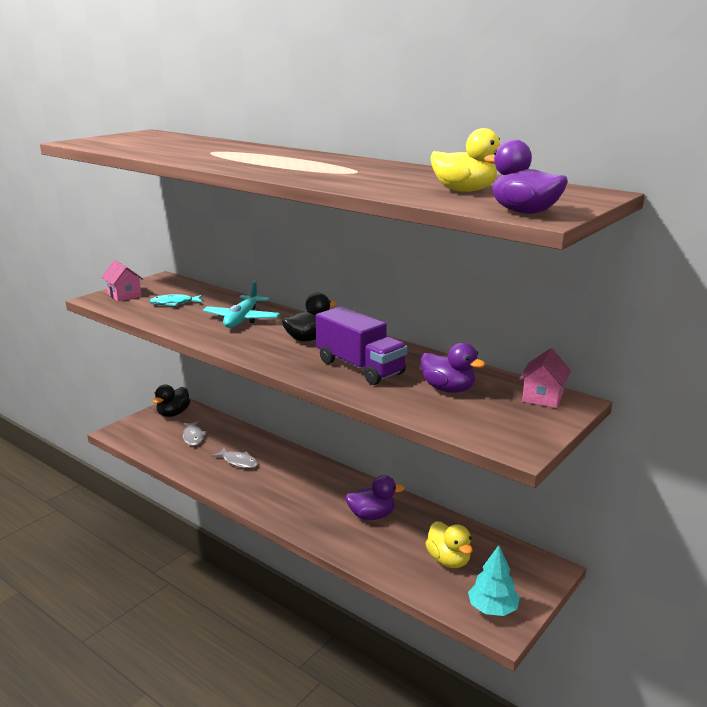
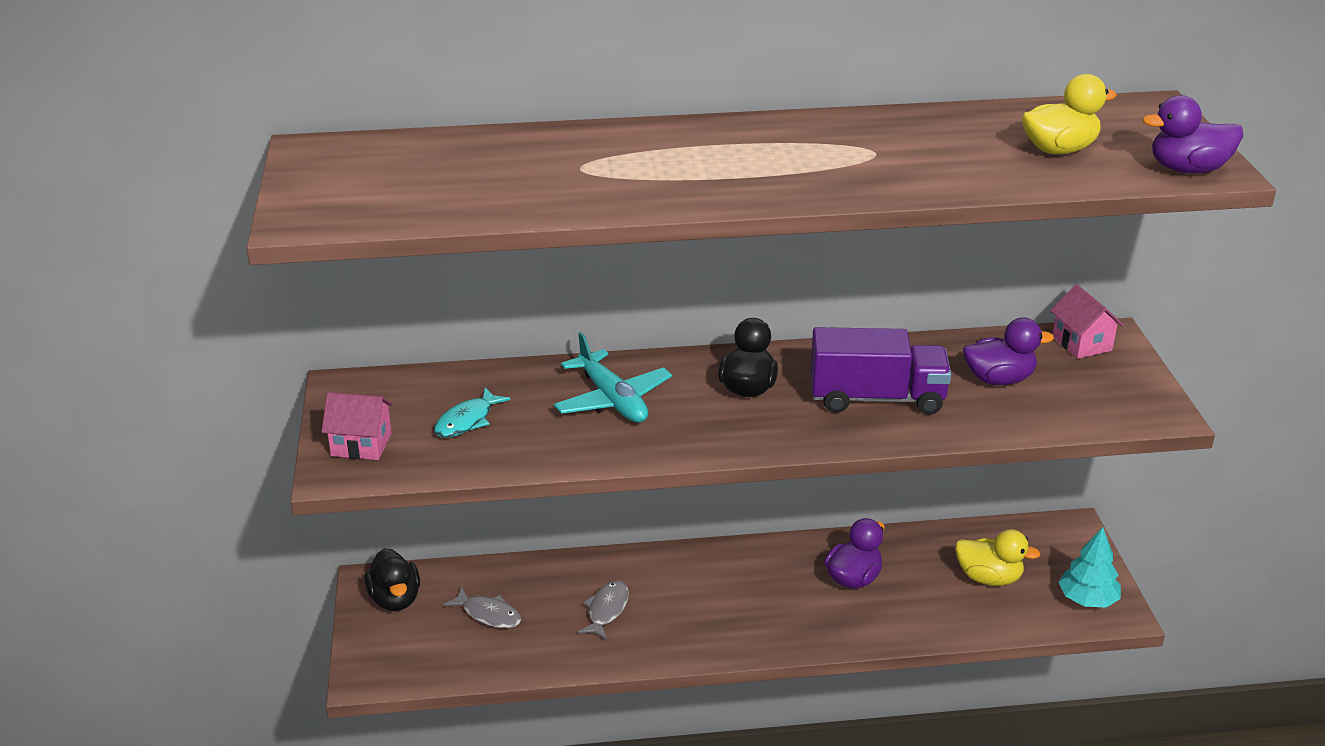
camera: 45 degrees left, 10 degrees up
(238, 462) = (606, 610): grey fish -> grey fish turned 60 degrees counterclockwise

